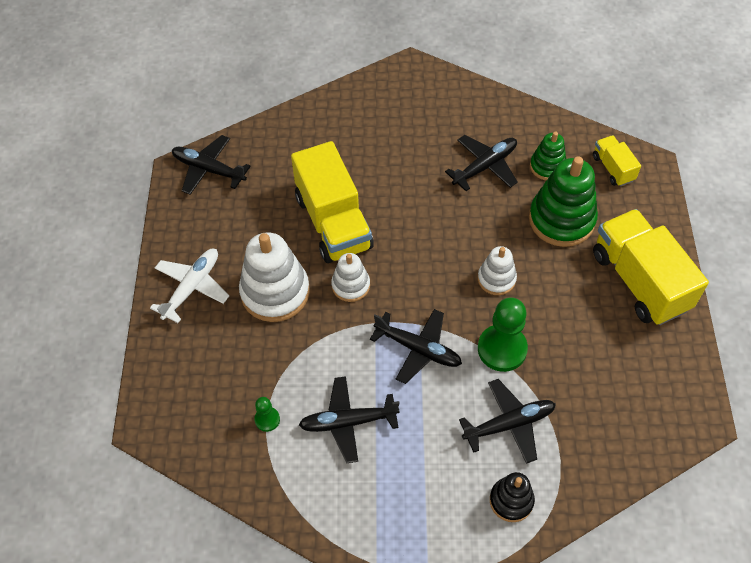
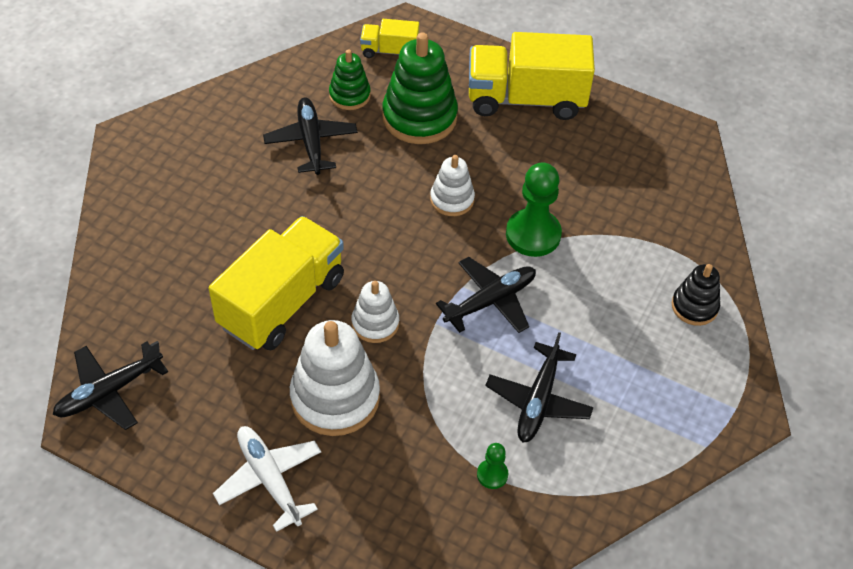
camera: 65 degrees left, 5 degrees down
(333, 222) = (282, 302): yellow truck -> yellow truck turned 60 degrees counterclockwise
(509, 424) = (616, 269): black plane -> none

